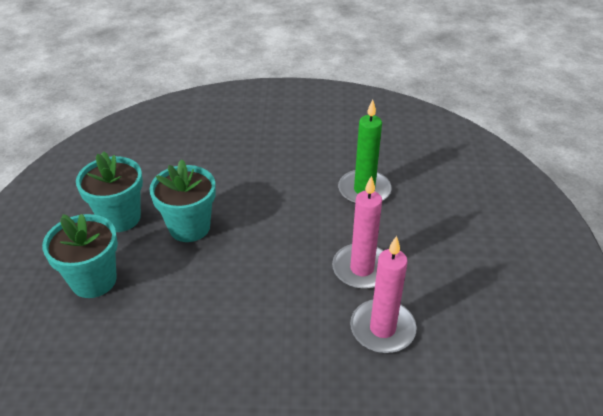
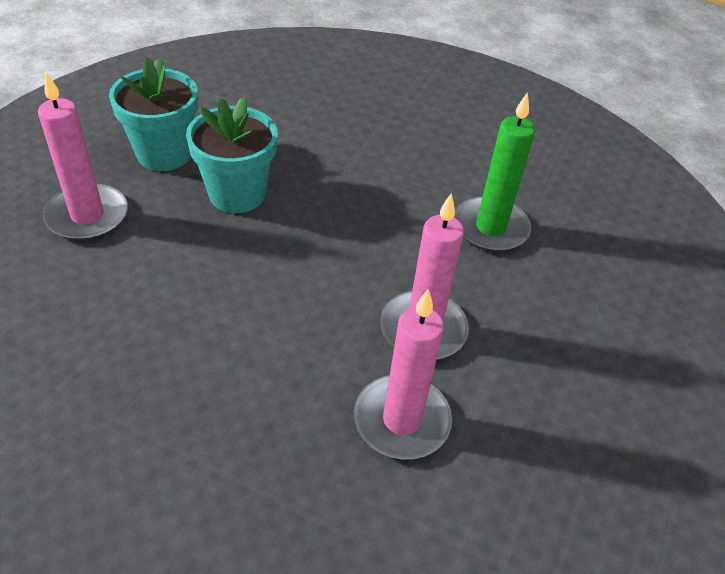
camera: 20 degrees right, 5 degrees up
(94, 280) = (87, 216): turquoise flower pot -> pink candle

